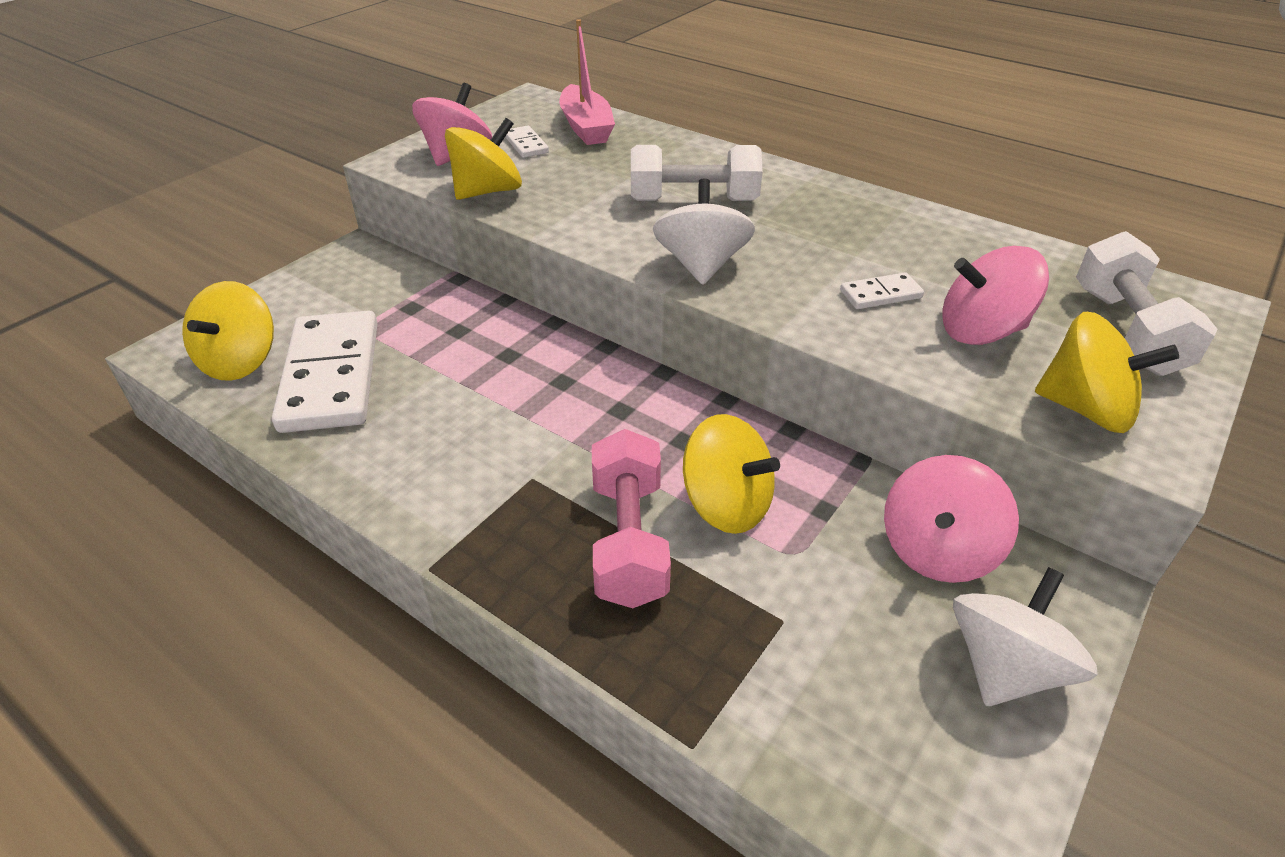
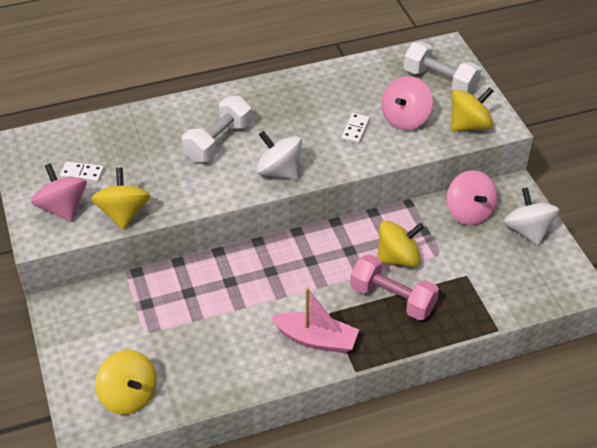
camera: 55 degrees left, 5 degrees up
(331, 376) = (181, 359): white domino -> none
(586, 127) = (88, 139): pink boat -> pink boat (316, 339)

